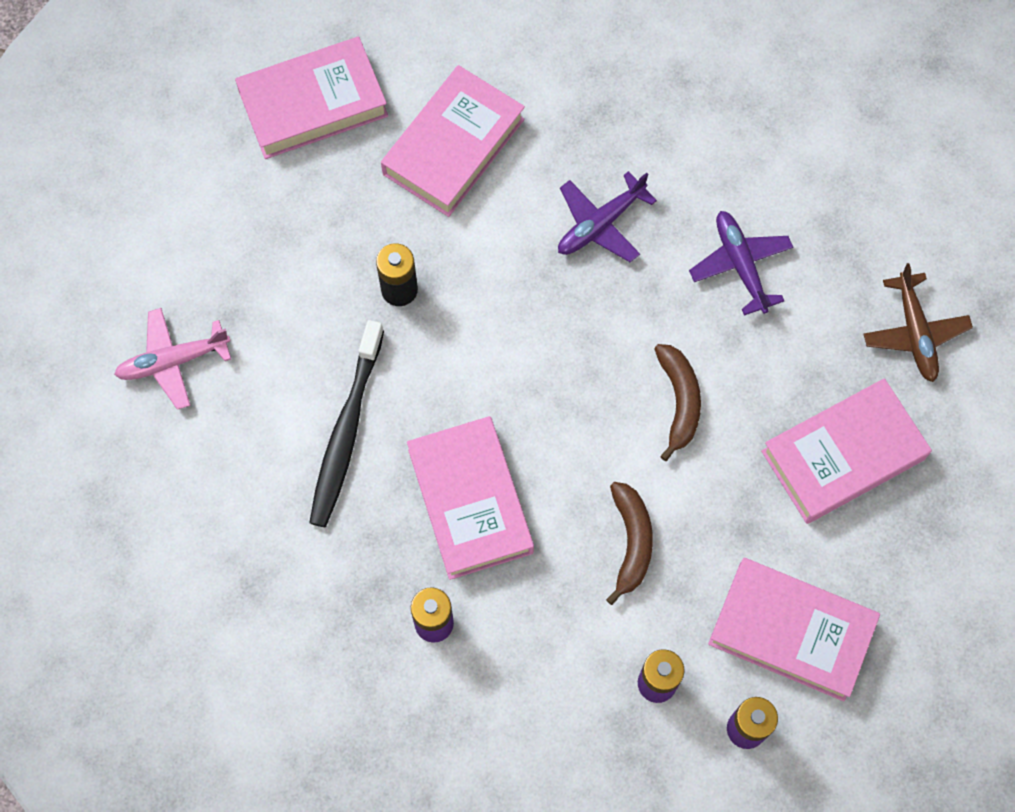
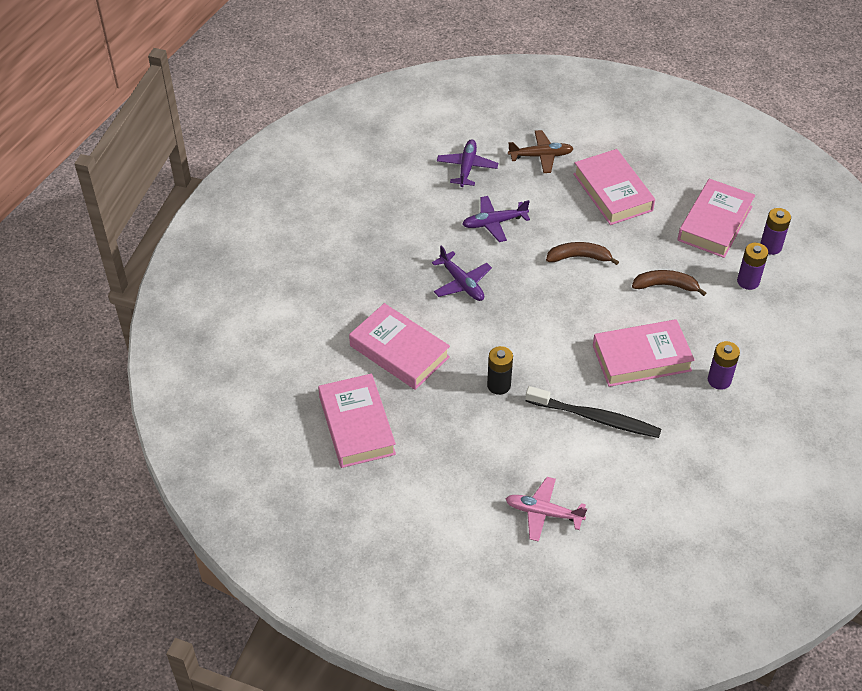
camera: 85 degrees left, 20 degrees down
(173, 361) = (543, 513): pink plane -> pink plane turned 120 degrees clockwise
(866, 214) = (467, 167): none -> purple plane

